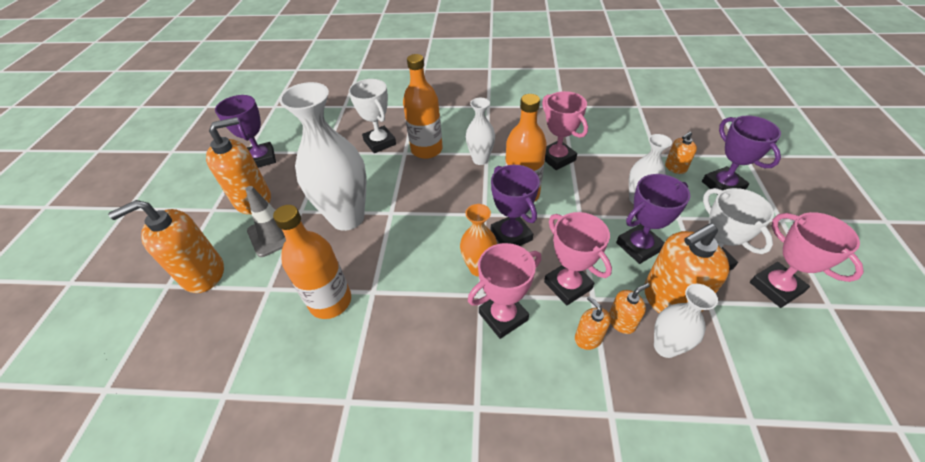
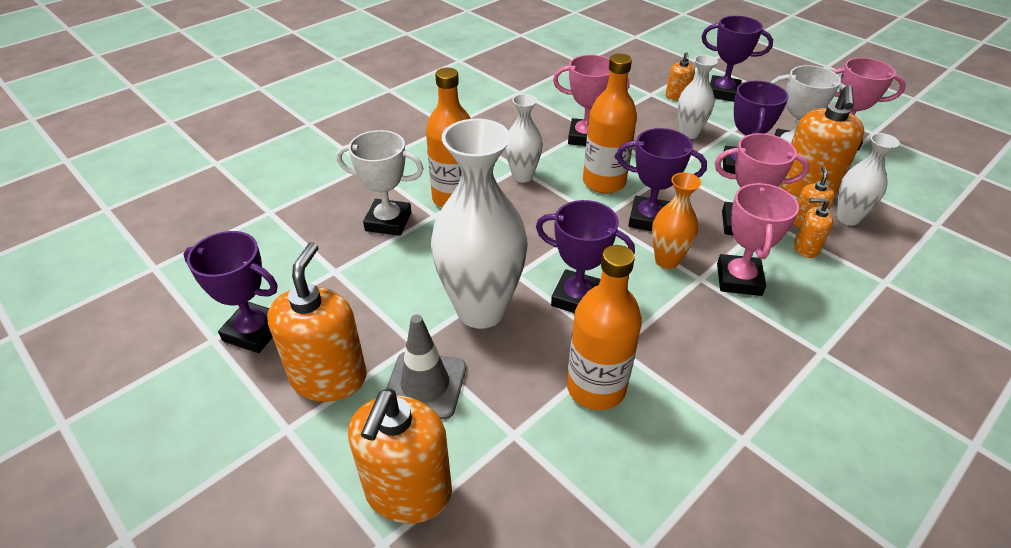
camera: 50 degrees left, 5 degrees down
(397, 248) = (577, 298): none -> purple trophy

